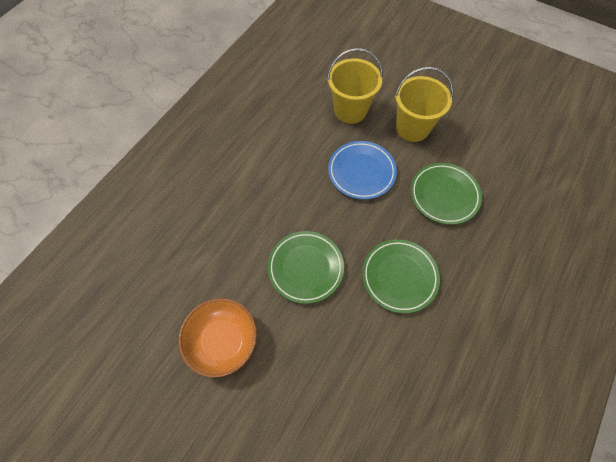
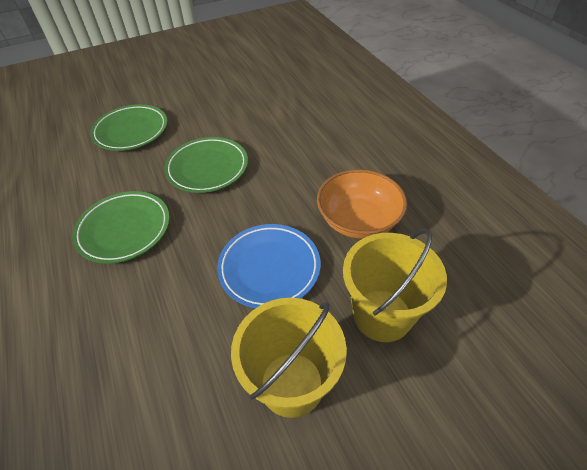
camera: 125 degrees right, 15 degrees down
(222, 341) = (203, 104): orange bowl -> orange bowl (358, 220)
(444, 195) = (155, 342): green plate -> green plate (131, 131)

